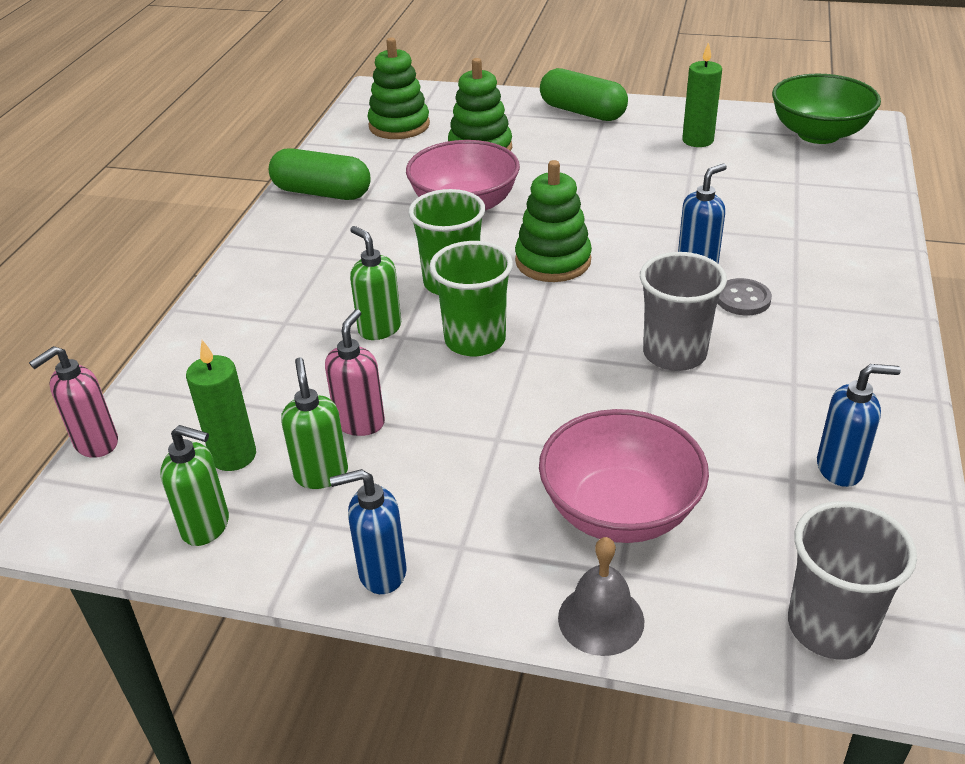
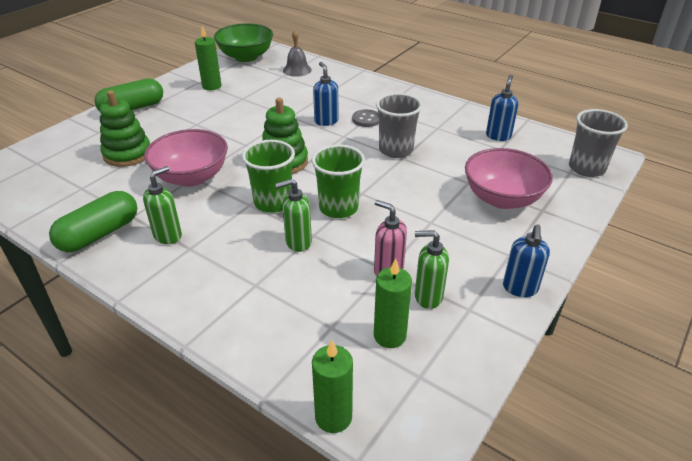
camera: 70 degrees left, 0 degrees up
(95, 443) = (333, 417): pink soap dispenser -> green candle
(206, 526) = (454, 360): green soap dispenser -> green soap dispenser (168, 235)
(399, 125) = (48, 178): green stacking toy -> none
(601, 619) = (570, 223): grey bell -> grey bell (297, 70)

